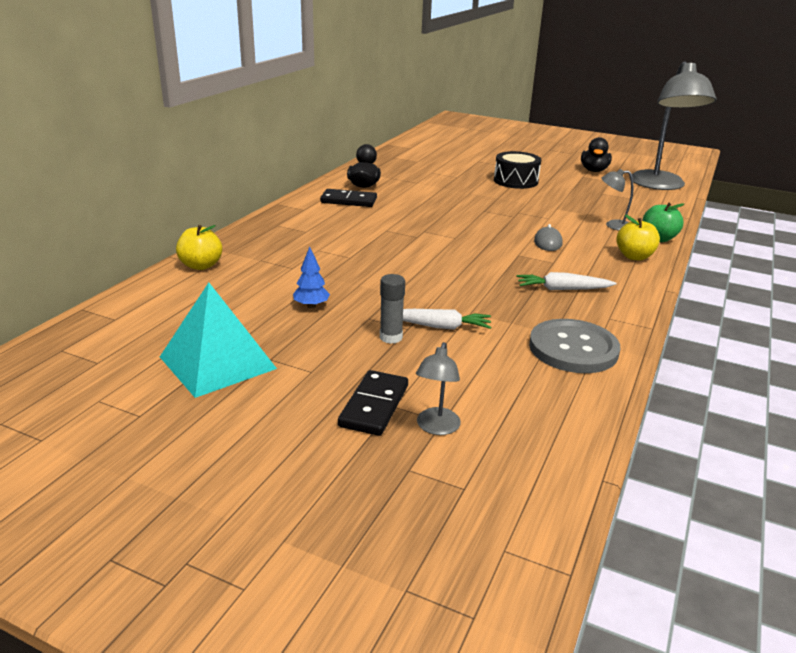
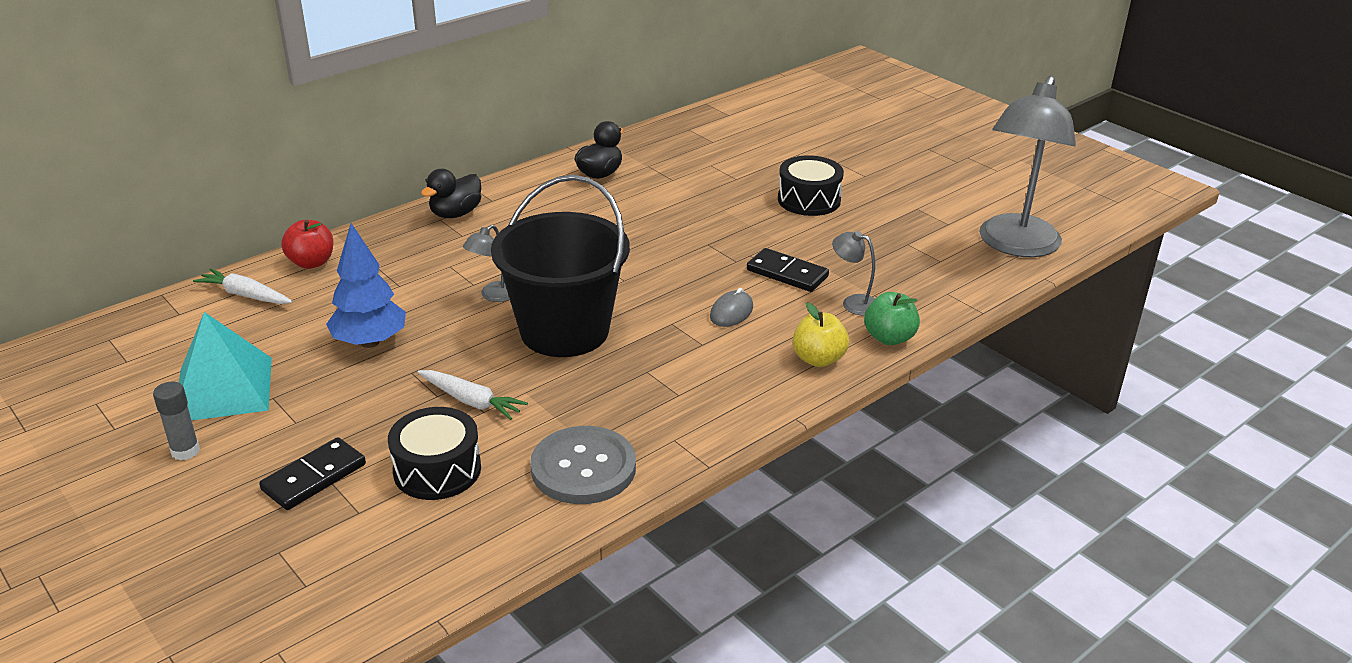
camera: 25 degrees right, 5 degrees up
(201, 266) = (311, 262): yellow apple -> red apple
(311, 306) = (370, 342): blue tree -> blue tree, size x1.86
(348, 201) = (557, 196): black domino -> black domino (787, 273)
(391, 337) = (409, 402): grey glue stick -> grey glue stick (185, 451)
(436, 428) = (345, 517): grey lamp -> grey lamp (493, 296)
(452, 272) = (564, 331): none -> black bucket
(469, 376) = (437, 470): none -> black drum
(562, 289) = (666, 386): white carrot -> white carrot (245, 295)
(594, 170) = (948, 200): black duck -> black duck (455, 214)

